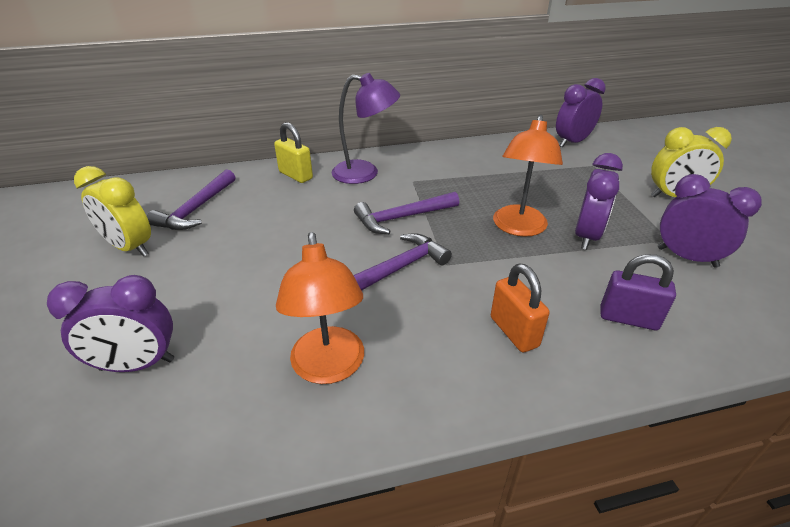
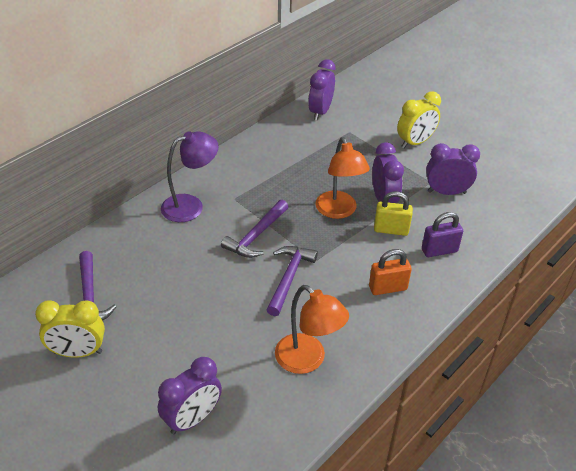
camera: 35 degrees left, 5 degrees up
(295, 175) = (136, 231): yellow padlock -> yellow padlock (391, 230)
(514, 331) = (387, 288): orange padlock -> orange padlock turned 45 degrees counterclockwise

